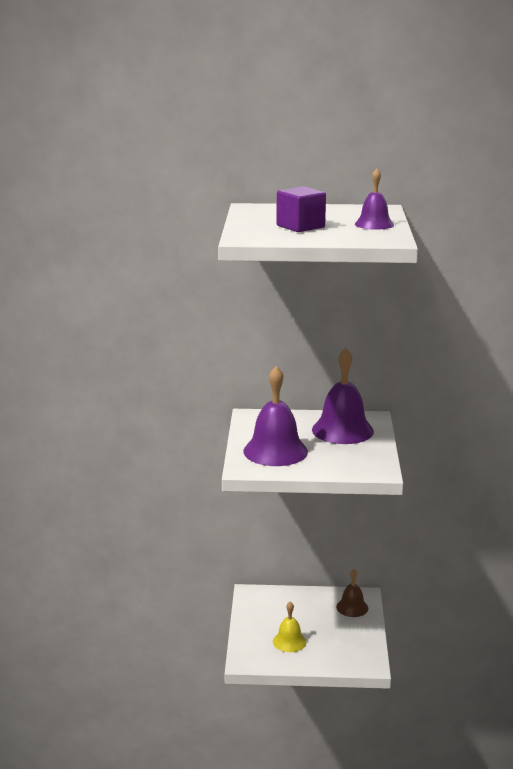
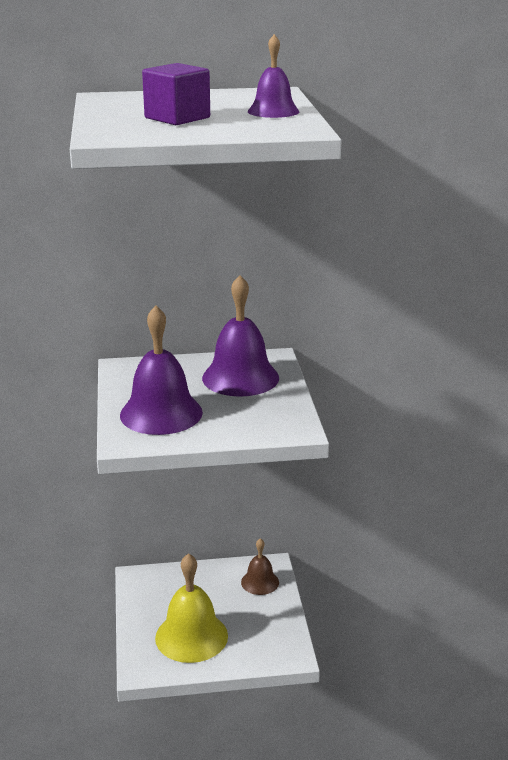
camera: 10 degrees left, 5 degrees up
(289, 641) = (191, 636): yellow bell -> yellow bell, size x1.77

